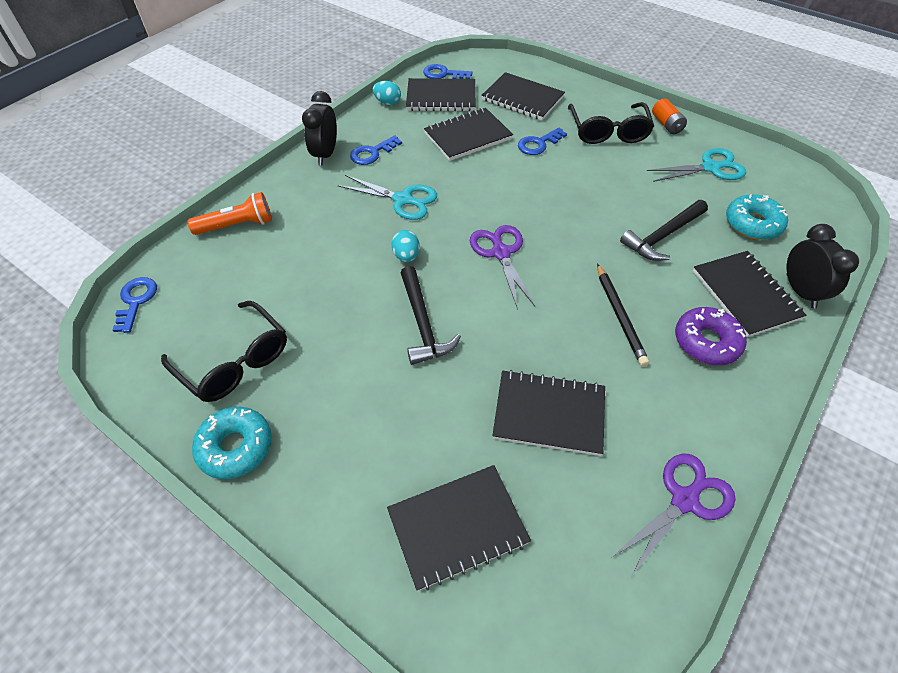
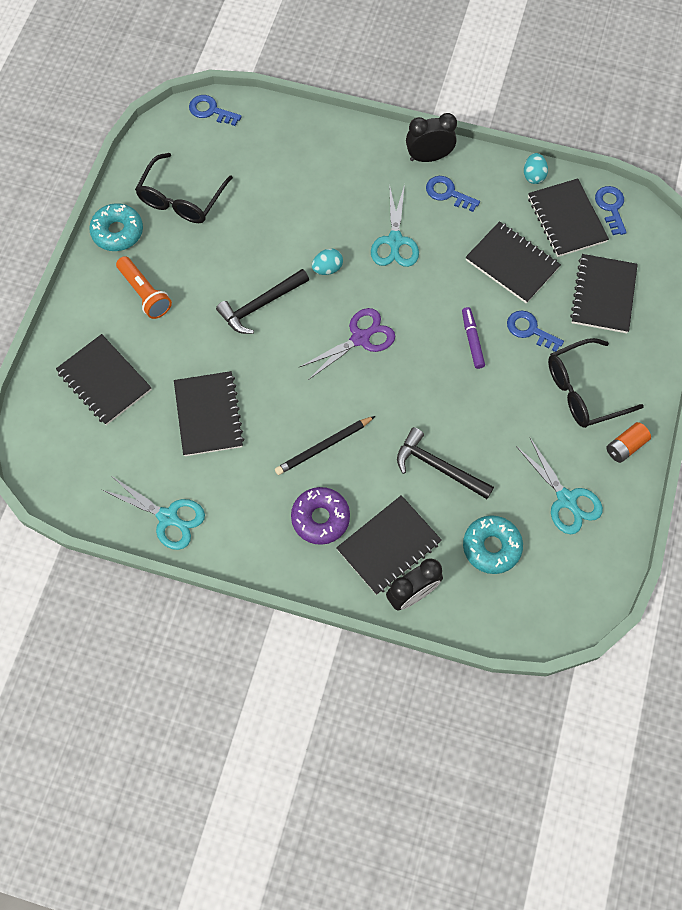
camera: 70 degrees right, 15 degrees up
(136, 301) = (210, 111): blue key -> blue key turned 135 degrees counterclockwise
(237, 225) = (311, 134): orange flashlight -> orange flashlight (145, 293)
(534, 179) = (472, 340): none -> purple marker
(684, 500) = (168, 517): purple scissors -> turquoise scissors

